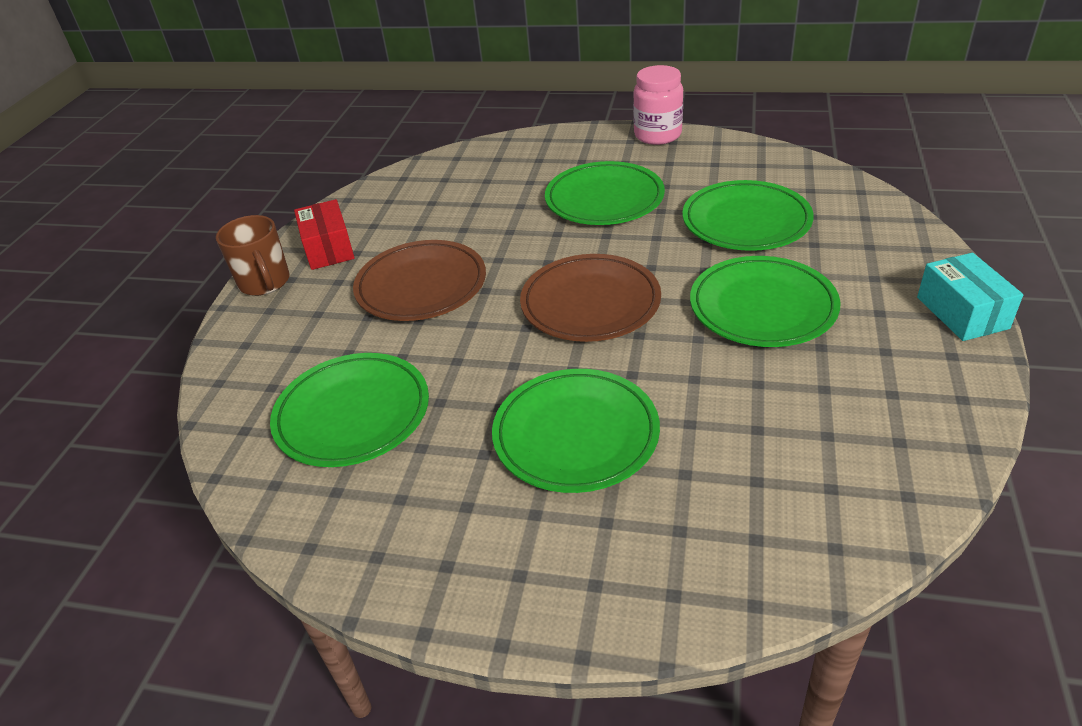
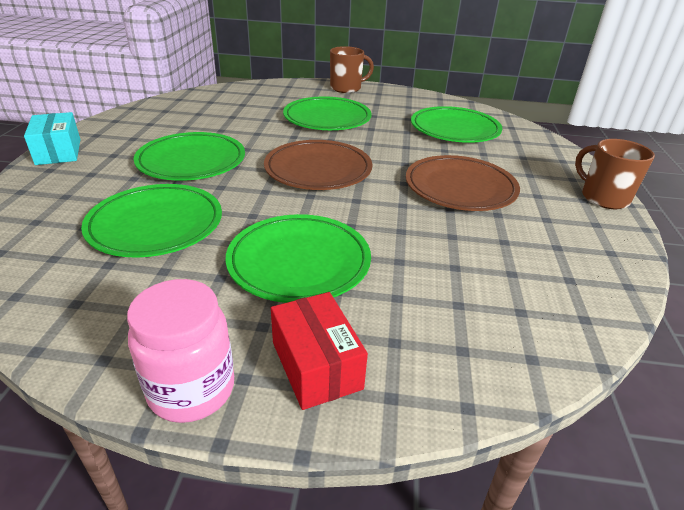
camera: 170 degrees right, 5 degrees down
(328, 248) = (579, 224): red box -> red box (316, 365)
(522, 591) = (346, 88): none -> brown mug

